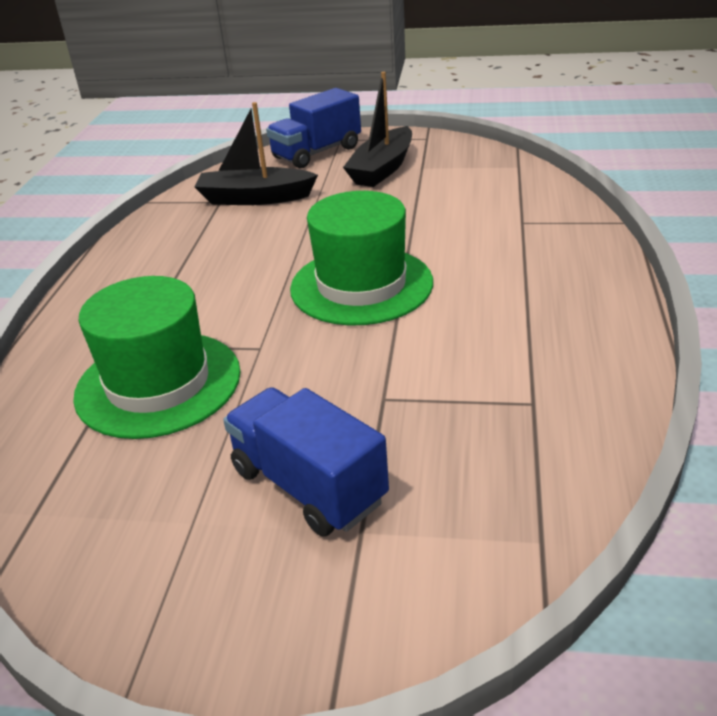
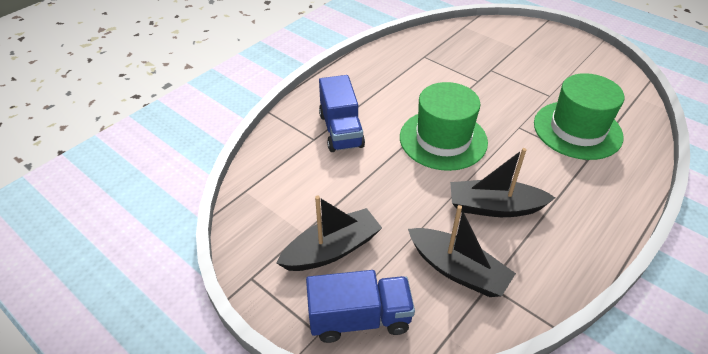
camera: 150 degrees left, 10 degrees up
(245, 249) = (494, 207): none -> black boat
(308, 485) = (526, 65): blue truck -> blue truck (341, 130)

